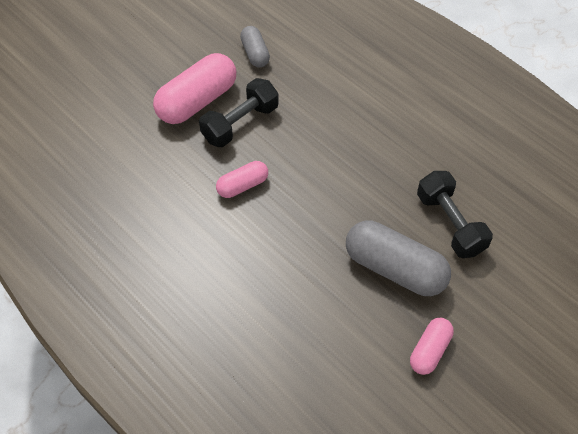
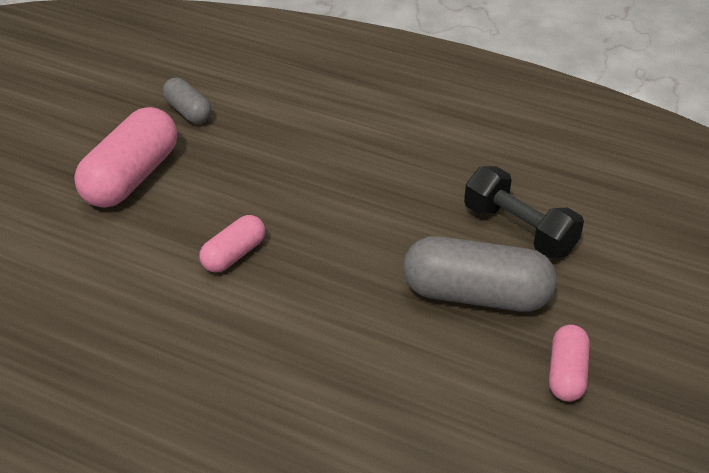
camera: 20 degrees left, 15 degrees down
(240, 123) = (200, 188): black dumbbell -> none

